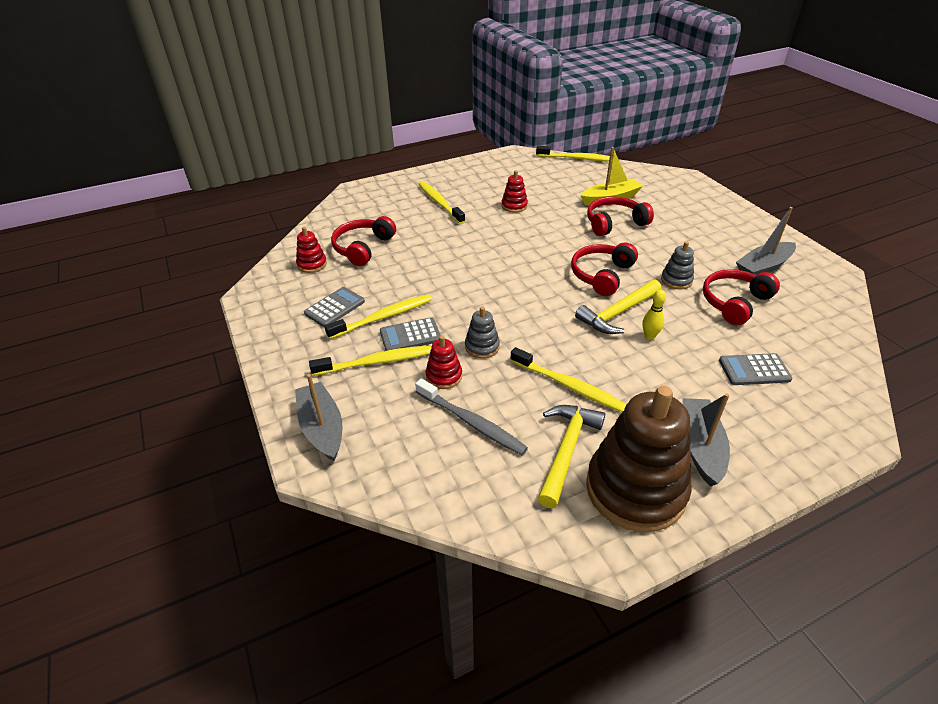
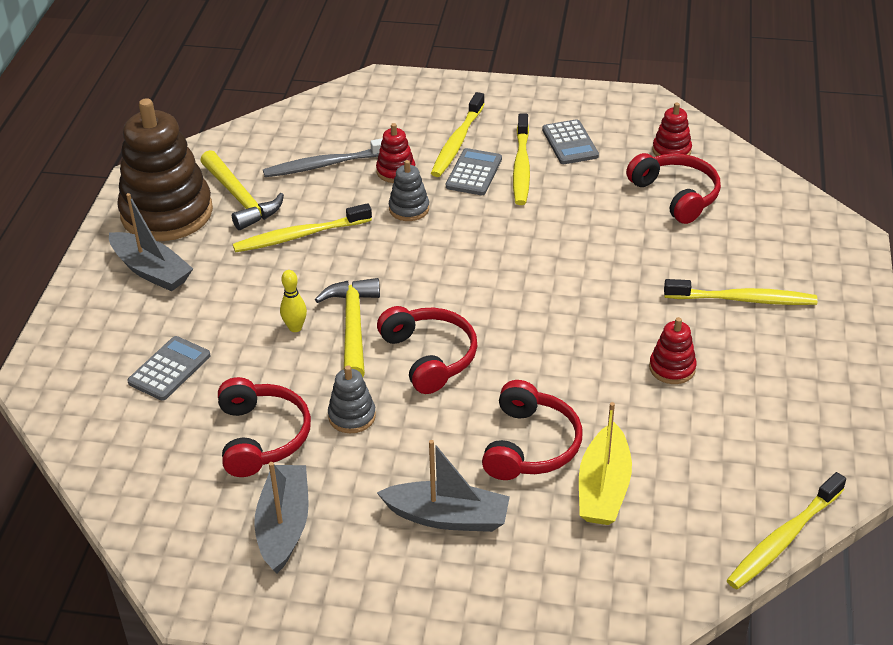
camera: 125 degrees right, 0 degrees up
(322, 428) = (408, 94): grey boat -> grey boat (447, 517)

